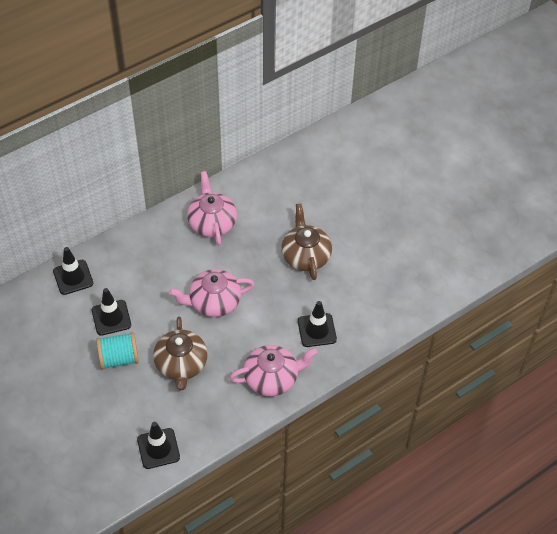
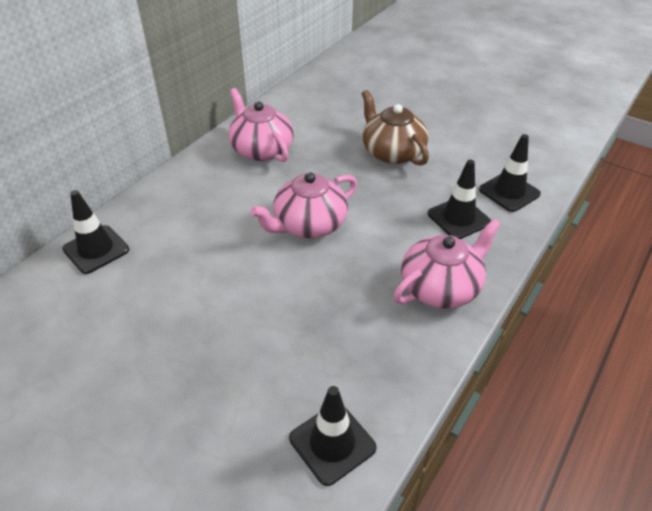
camera: 20 degrees left, 10 degrees down
(111, 318) = (172, 281): black traffic cone -> black traffic cone (509, 192)
(119, 358) = (206, 330): turquoise spool -> none
(181, 364) = (304, 309): brown teapot -> none

